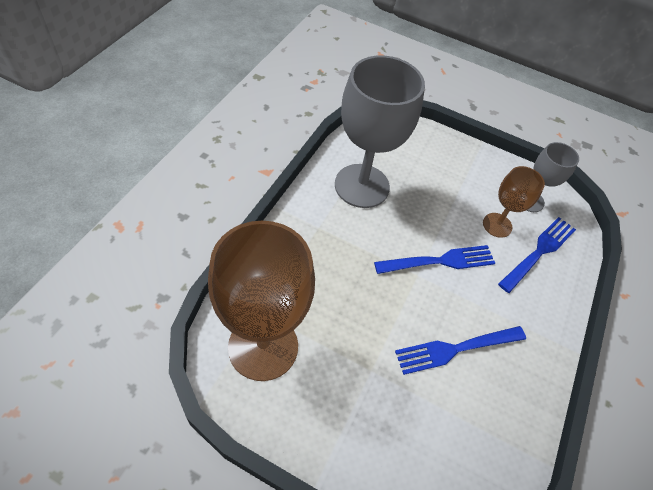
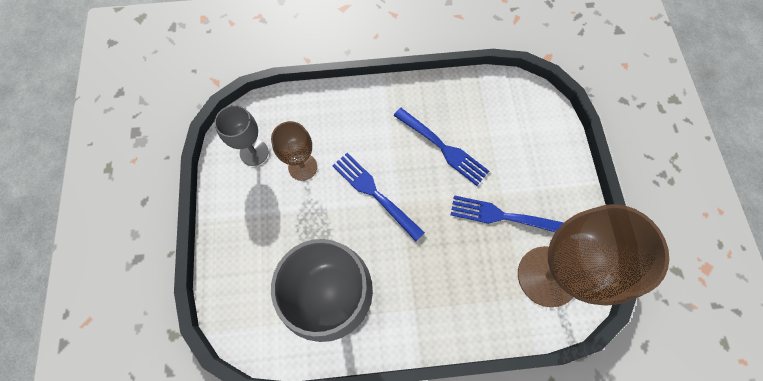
camera: 115 degrees left, 15 degrees up
(539, 252) = (310, 126): blue fork -> blue fork (505, 216)

